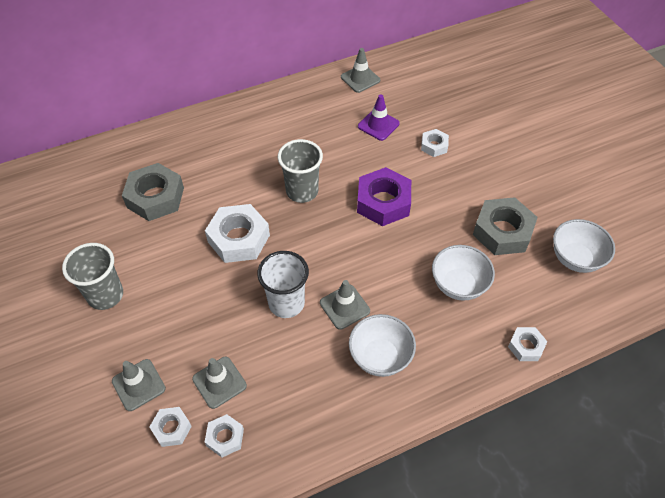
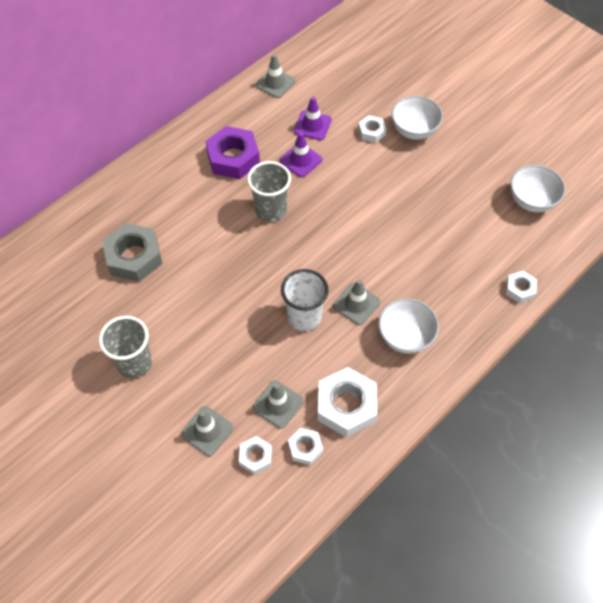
camera: 20 degrees left, 5 degrees up
(238, 238) = (233, 272): white nut -> white nut (346, 406)
(352, 153) = (300, 160): none -> purple traffic cone
(383, 202) = (349, 199): purple nut -> purple nut (233, 158)
(458, 285) = (445, 254): white bowl -> white bowl (414, 130)
(502, 231) = (462, 195): grey nut -> none

